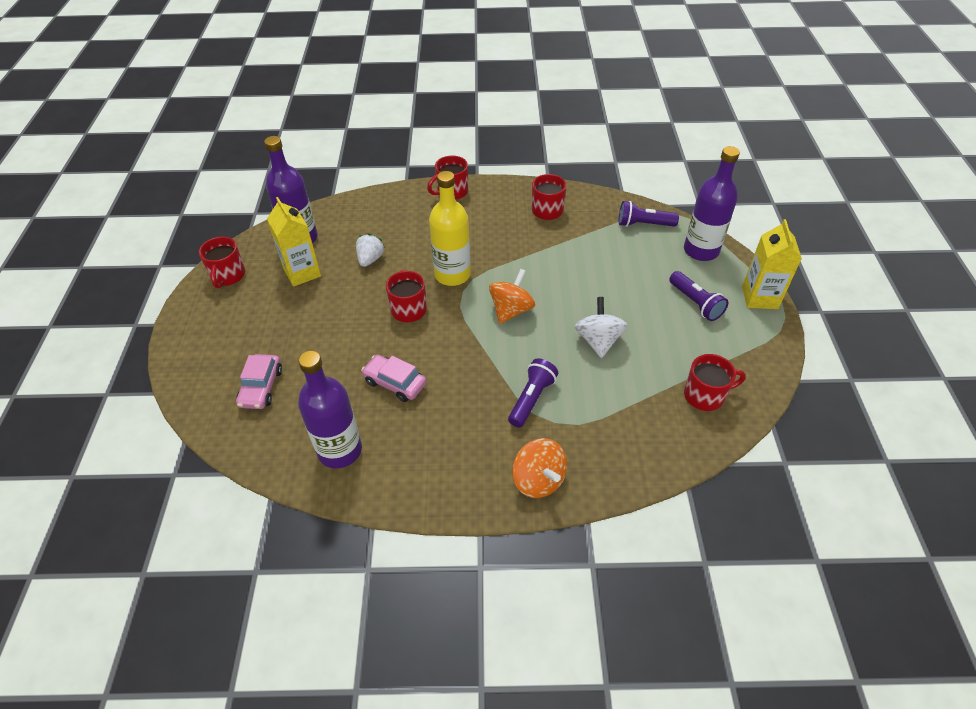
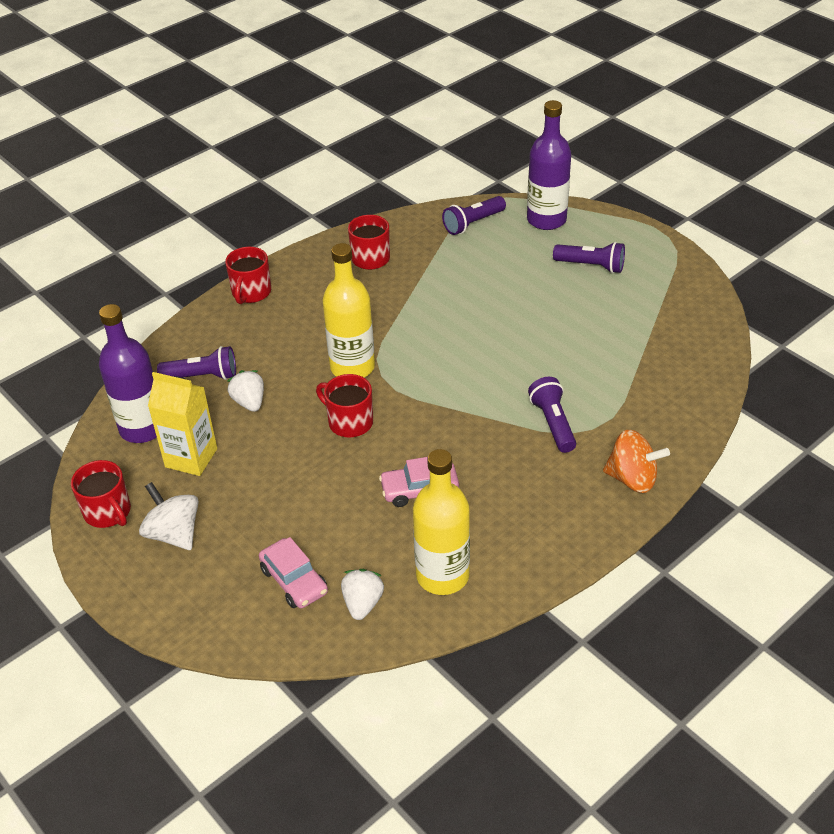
camera: 40 degrees left, 5 degrees down
(277, 431) = (362, 603): none -> white strawberry
(340, 450) = (442, 575): purple bottle -> yellow bottle
(365, 227) = (202, 376): none -> purple flashlight
(511, 310) = (446, 364): orange spinning top -> none
(598, 341) = (550, 343): white spinning top -> white spinning top (174, 533)
(705, 395) = (678, 333): red mug -> none
(759, 297) = (634, 232): yellow carton -> none

